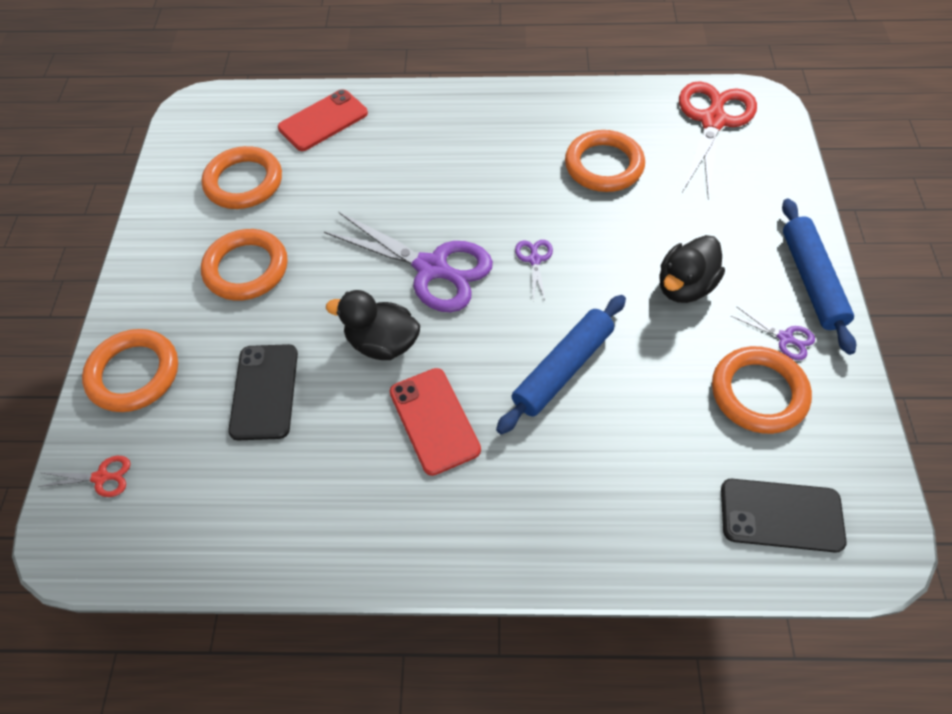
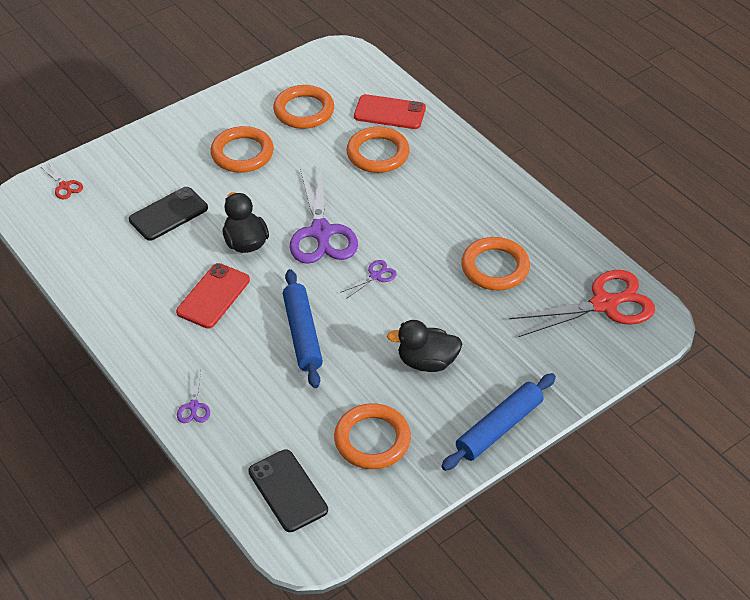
camera: 50 degrees right, 10 degrees down
(134, 374) = (133, 156): orange ring -> orange ring (378, 154)
(563, 369) = (302, 334): blue rolling pin -> blue rolling pin turned 75 degrees clockwise
(785, 338) = (432, 434): purple scissors -> purple scissors (194, 406)

